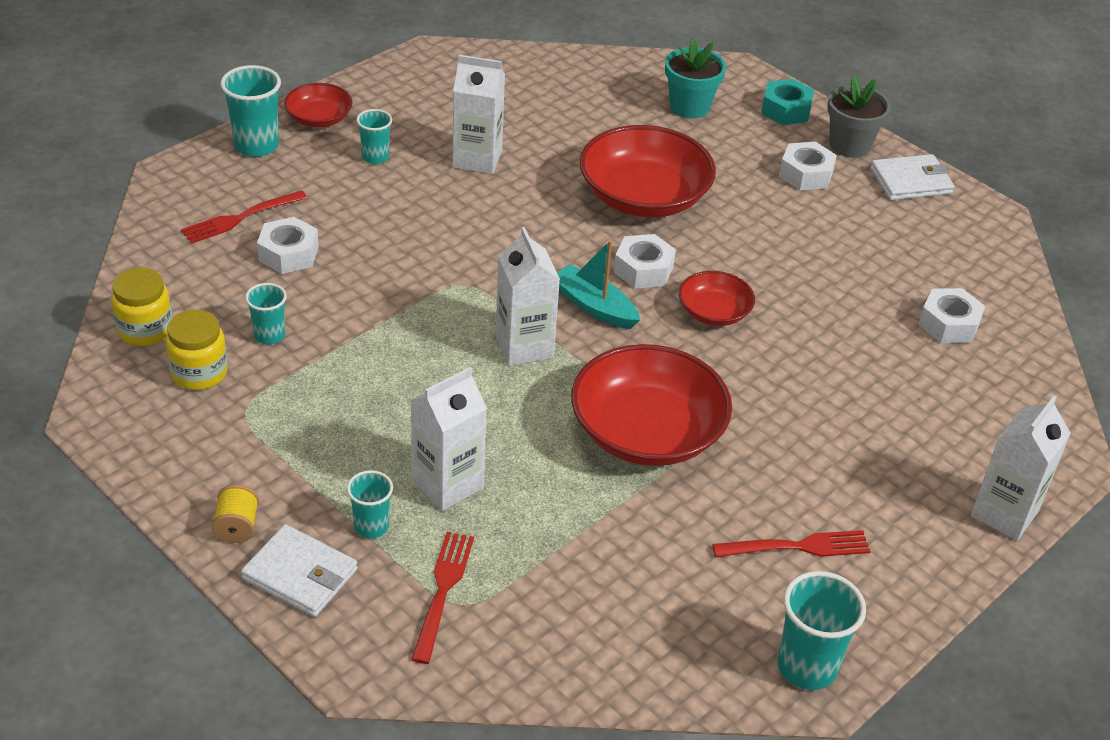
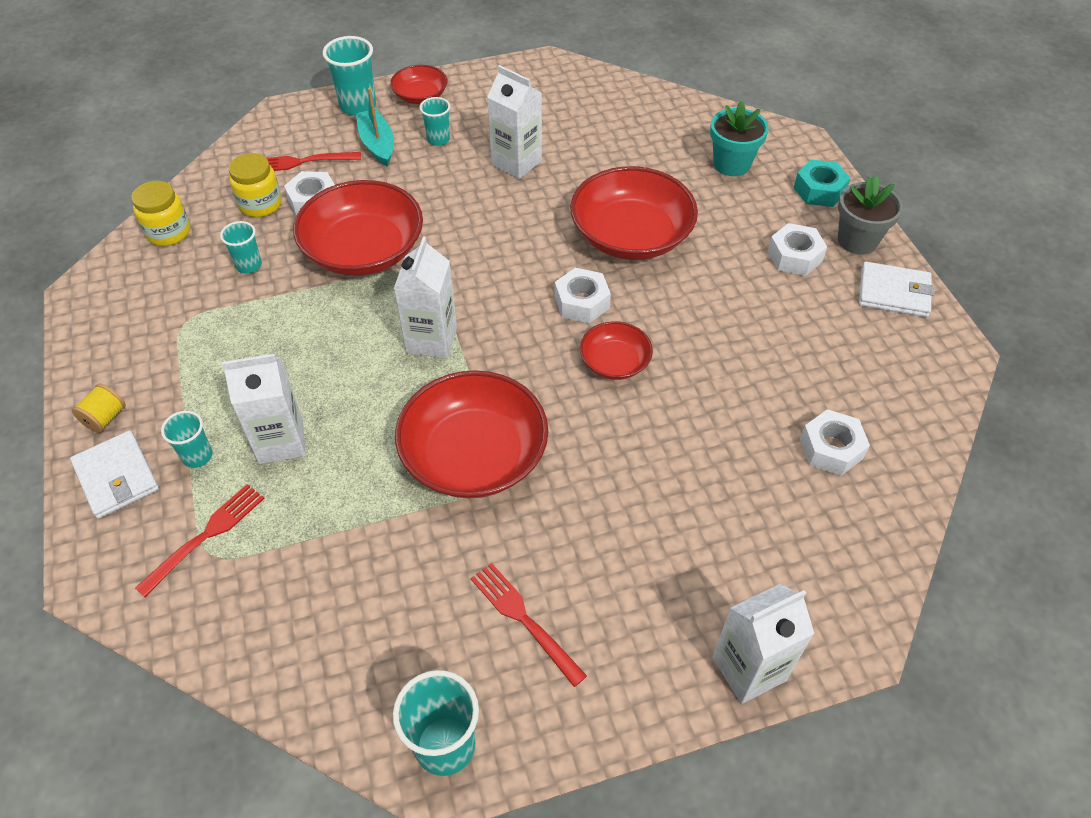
camera: 30 degrees right, 10 degrees up
(199, 373) = (178, 280): yellow jar -> yellow jar (260, 204)
(384, 285) = (364, 250): none -> red bowl
(594, 306) = (515, 323): turquoise boat -> turquoise boat (377, 144)
(797, 547) = (524, 619): red fork -> red fork turned 150 degrees counterclockwise

